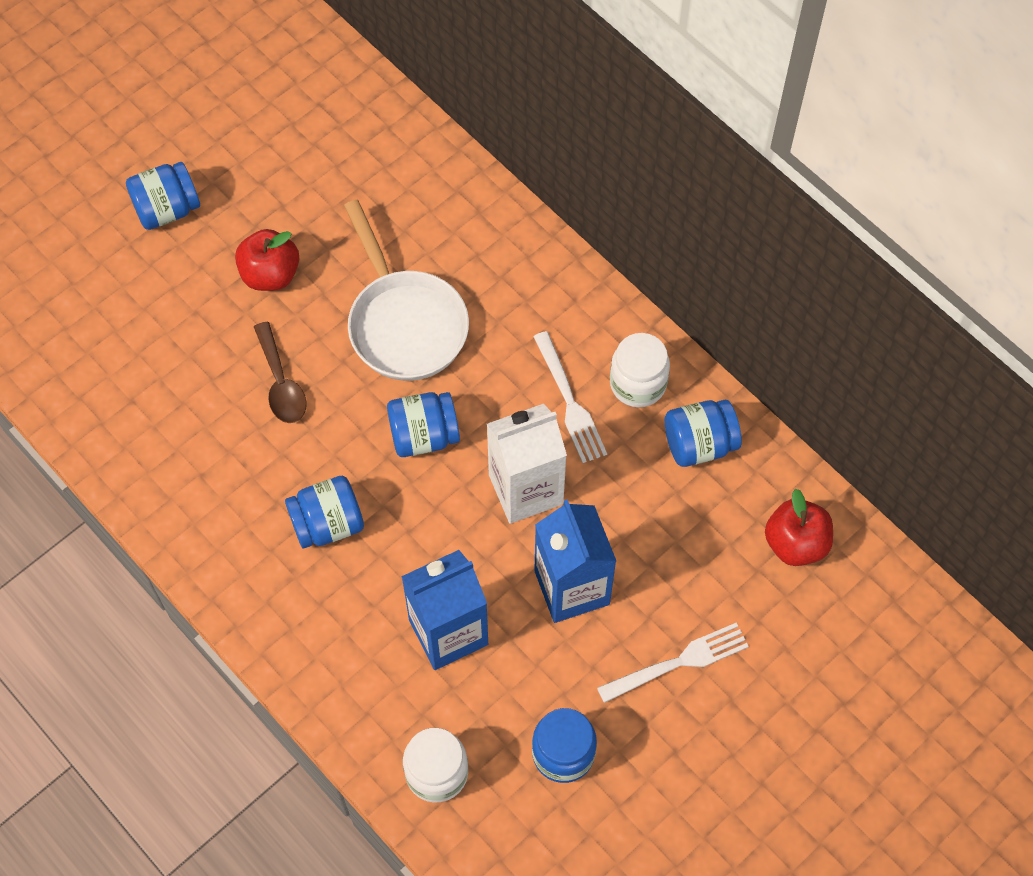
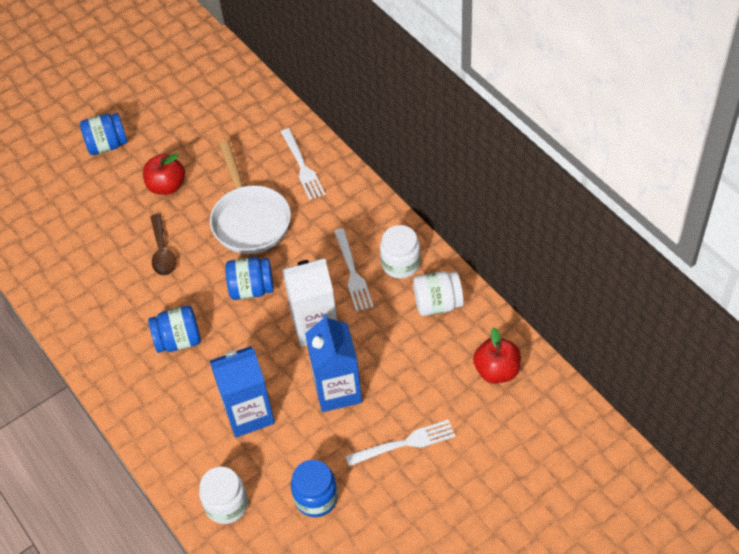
camera: 10 degrees right, 10 degrees down
(471, 232) = (302, 166): none -> white fork
(699, 444) = (437, 304): blue jar -> white jar

